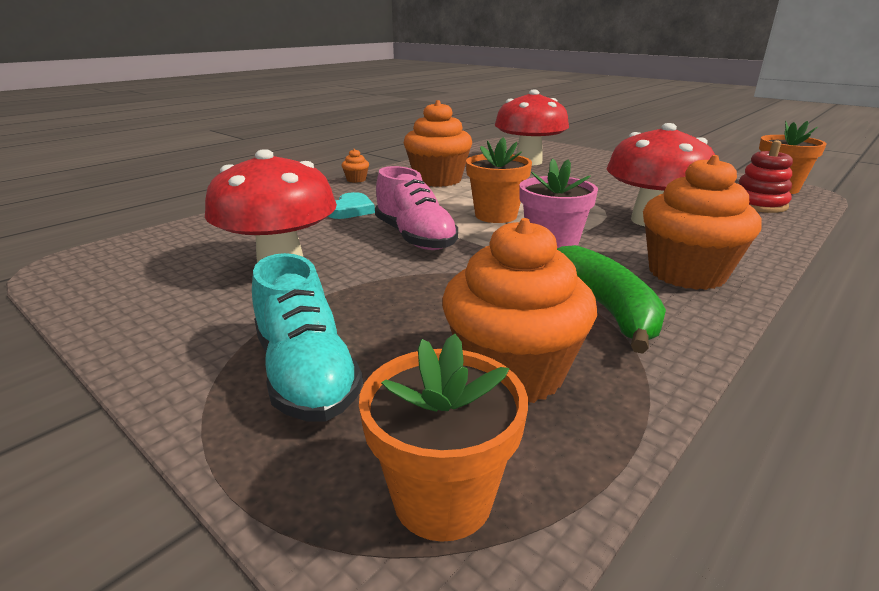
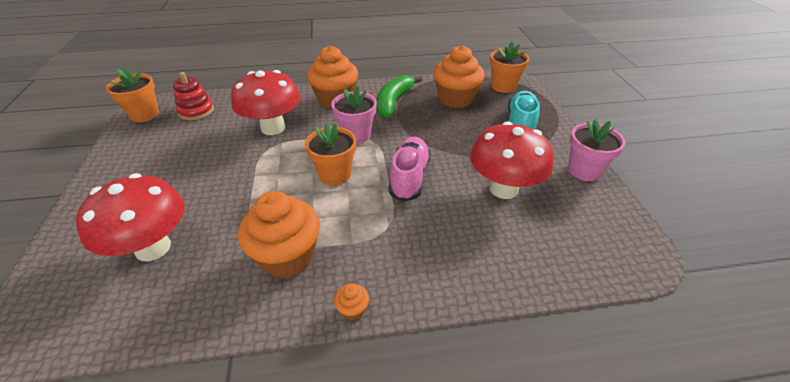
camera: 140 degrees left, 15 degrees up
(138, 332) = (584, 170): none -> pink flower pot
(351, 210) = (415, 237): turquoise heart -> none

